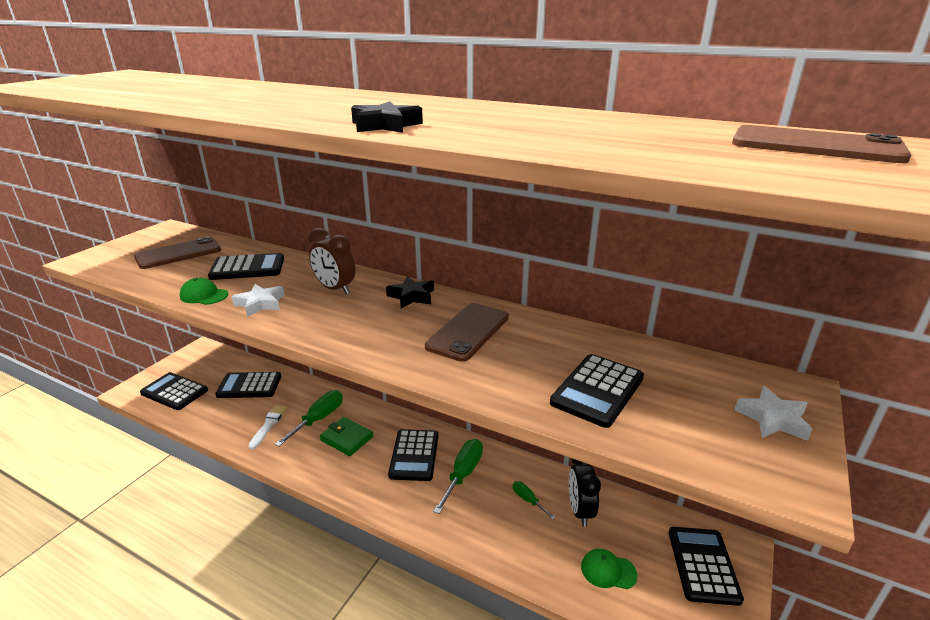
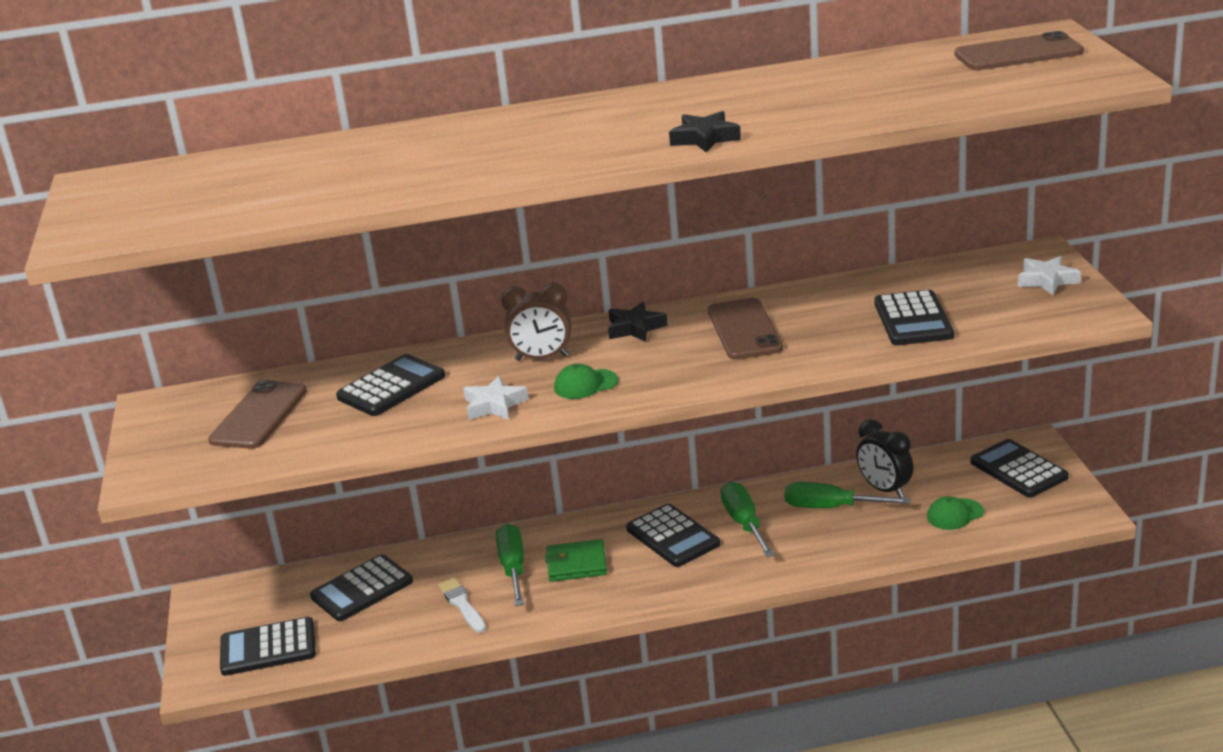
camera: 35 degrees left, 0 degrees up
(204, 295) = (410, 429): green cap -> green cap (585, 384)
(528, 500) = (831, 507): green screwdriver -> green screwdriver, size x1.85

